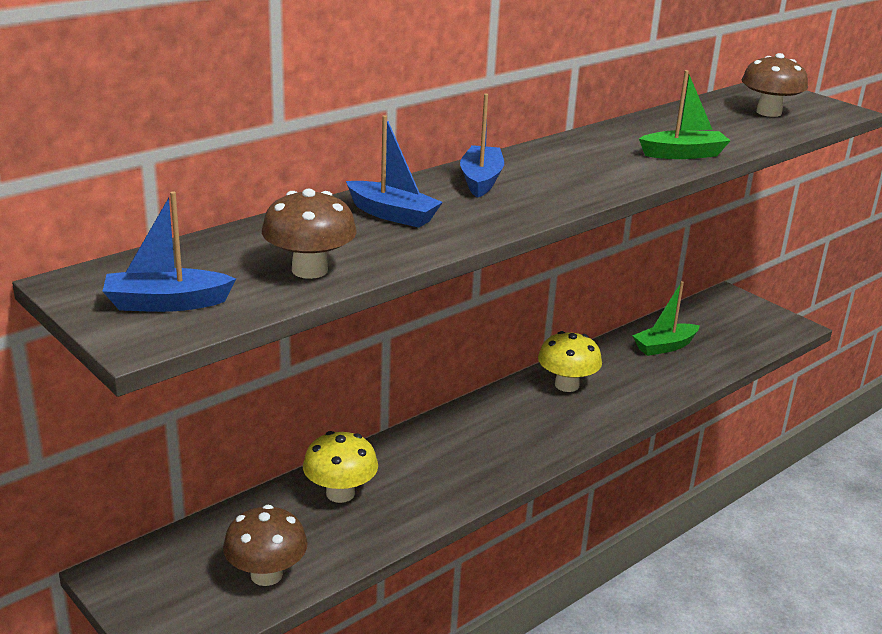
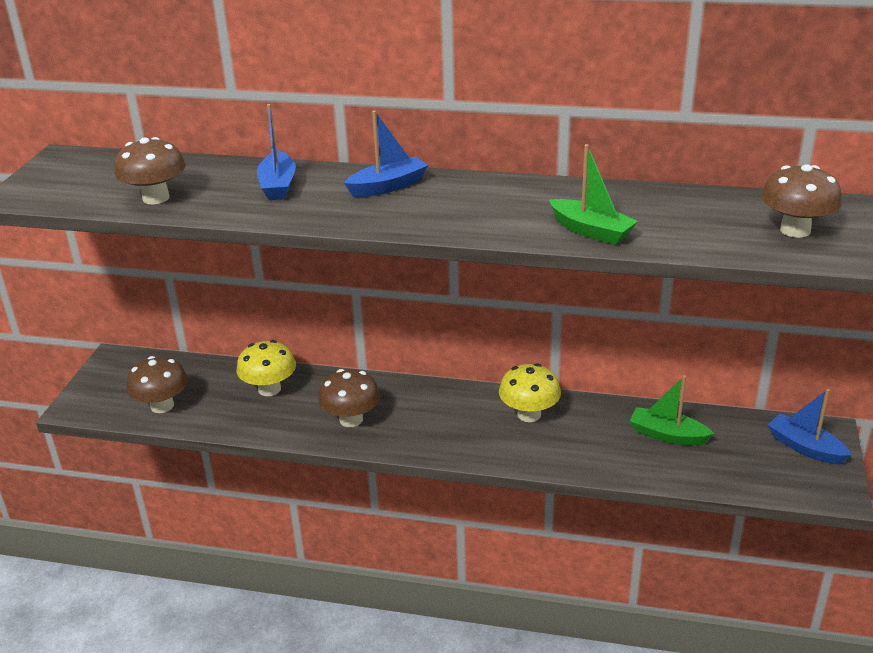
camera: 55 degrees right, 5 degrees up
(166, 303) = (64, 184): blue boat -> blue boat (805, 447)
(457, 469) = (351, 419): none -> brown mushroom

